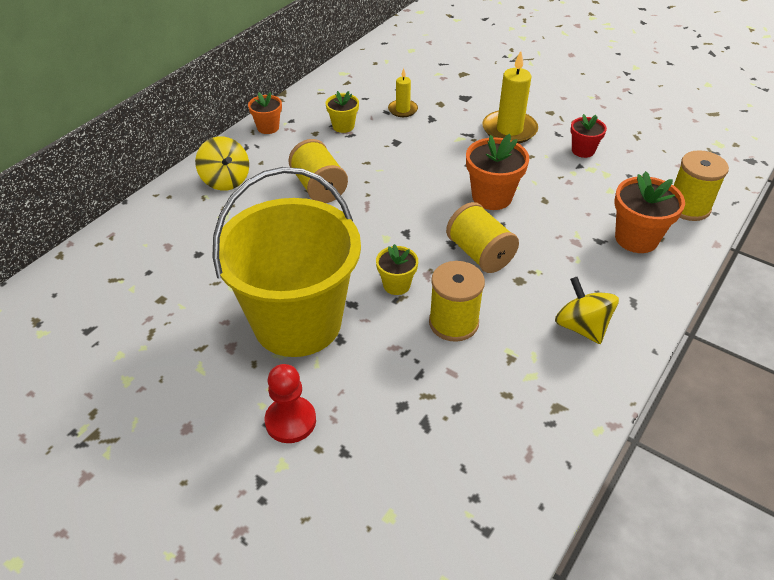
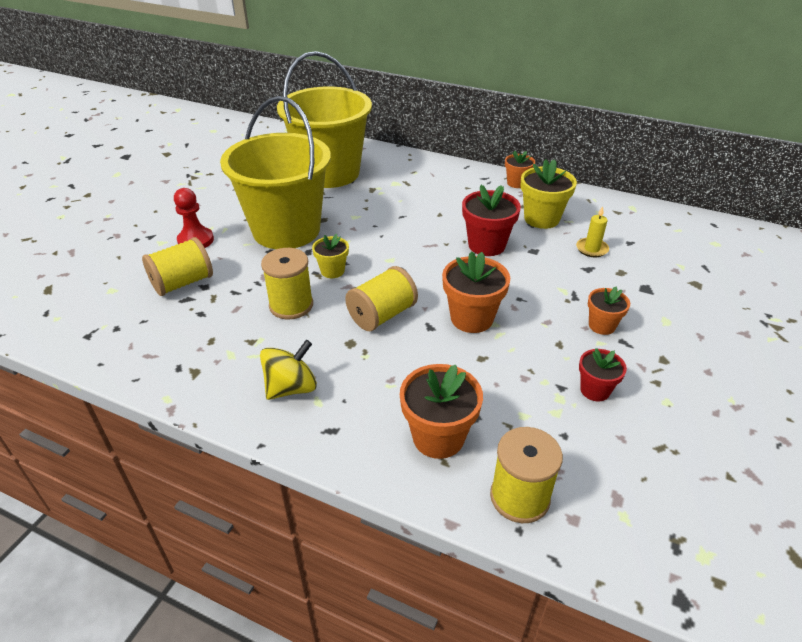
camera: 80 degrees right, 5 degrees down
(167, 272) = (330, 173): none -> yellow bucket
(226, 180) = (437, 177): yellow spinning top -> none
(319, 187) = (445, 218): yellow spool -> yellow spool (183, 283)
(343, 126) = (541, 219): yellow flower pot -> yellow flower pot, size x1.65
(379, 168) = (486, 245): none -> red flower pot
(509, 130) = (601, 326): yellow candle -> orange flower pot

